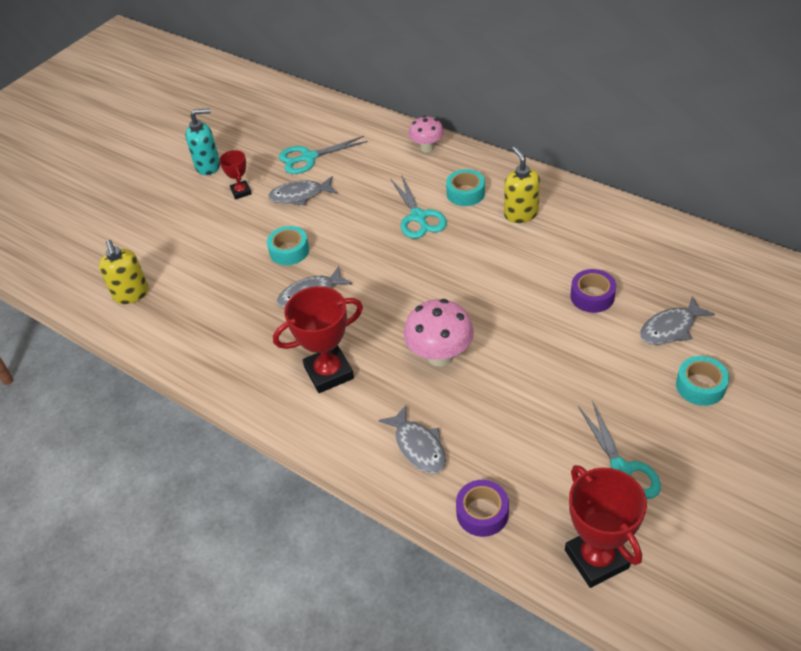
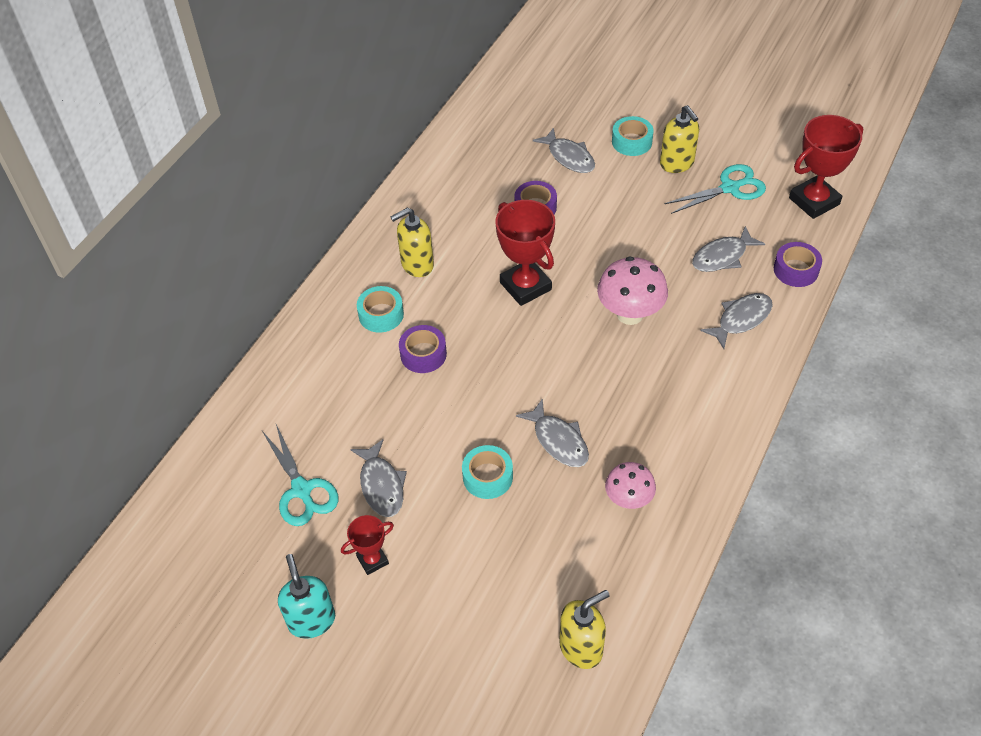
camera: 100 degrees left, 5 degrees up
(329, 373) = (669, 403): red trophy -> red trophy (525, 286)
(418, 217) = (423, 354): turquoise scissors -> purple tape
(427, 148) = (292, 360): pink mushroom -> pink mushroom (628, 500)
(509, 445) = (722, 256): none -> grey fish
(663, 424) = (677, 163): none -> yellow soap dispenser

